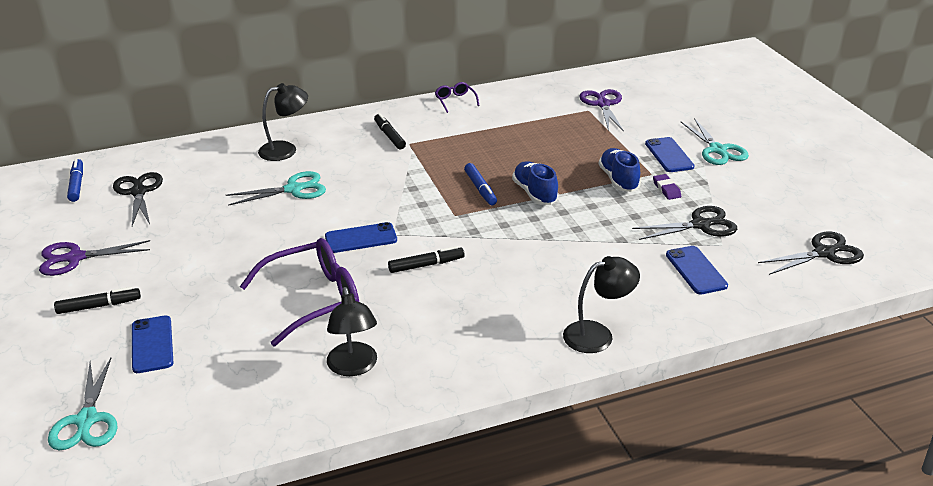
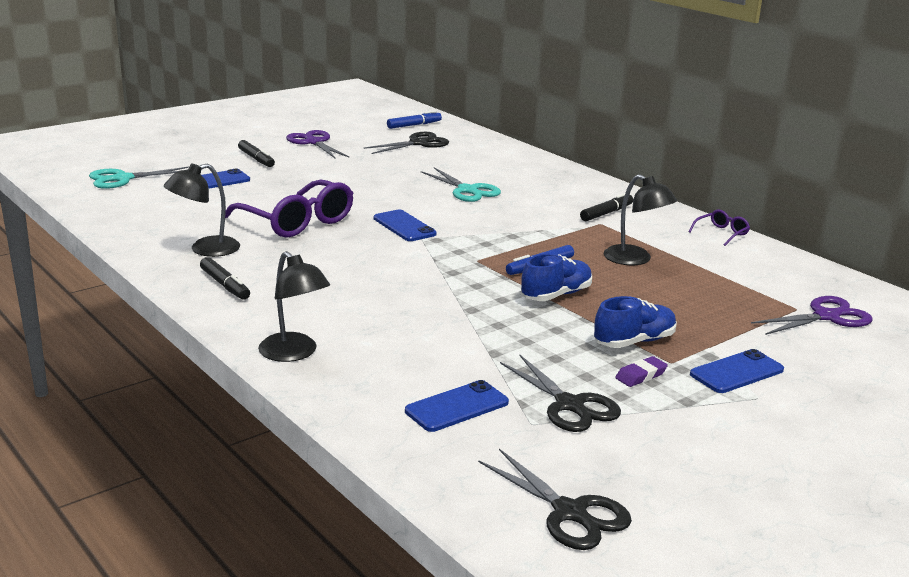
camera: 70 degrees right, 10 degrees down
(285, 150) = (534, 178): black lamp -> black lamp (635, 259)
(426, 265) = (376, 258): black marker -> black marker (225, 285)
(717, 150) = (795, 409): turquoise scissors -> none

